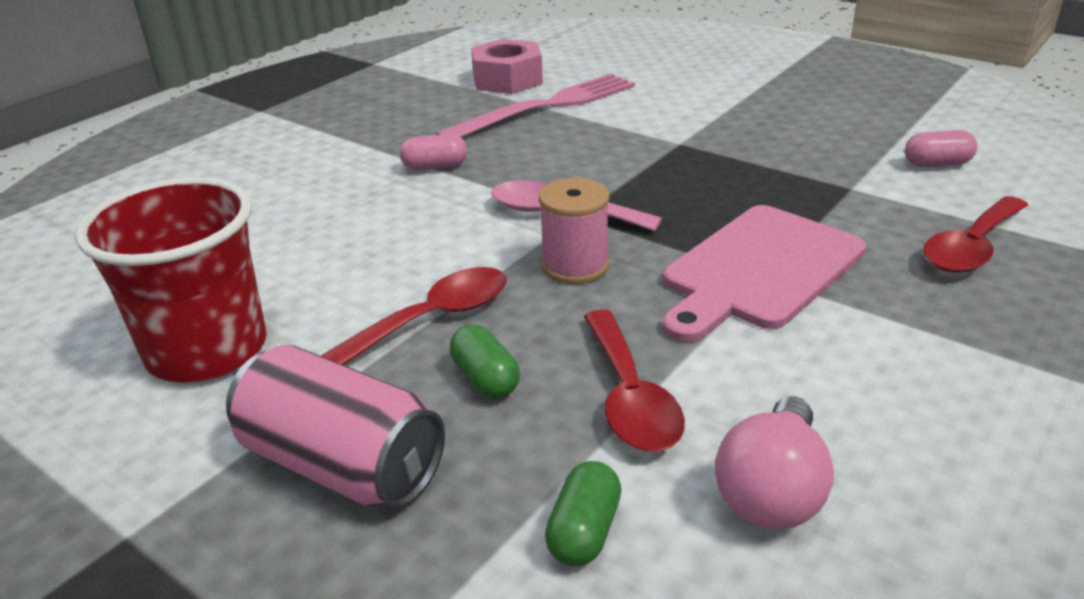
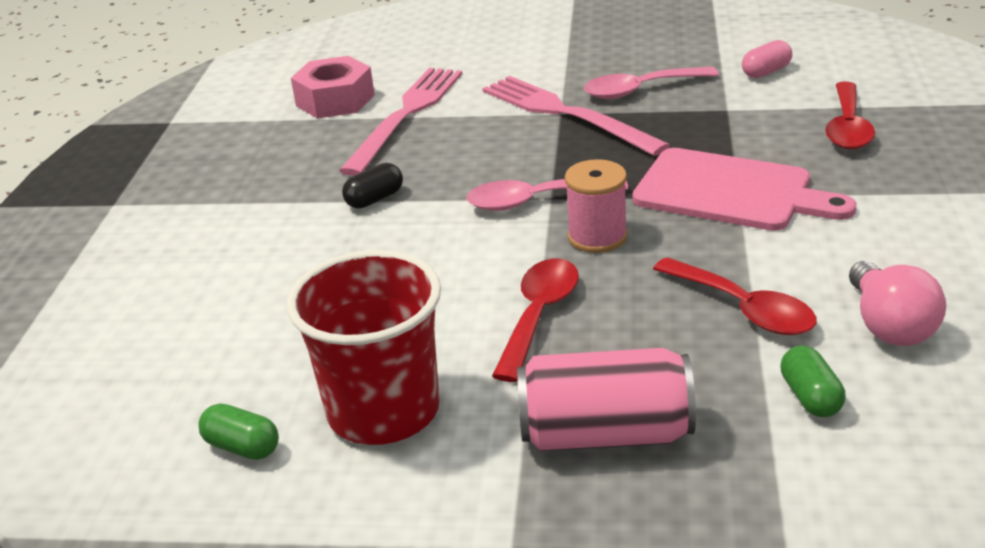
camera: 30 degrees left, 0 degrees up
(435, 167) = (374, 199): pink capsule -> black capsule
(485, 379) = (633, 338): green capsule -> green capsule (242, 447)
(684, 145) = (566, 114): none -> pink fork
(758, 270) = (730, 192): pink cutting board -> pink cutting board turned 75 degrees counterclockwise
(781, 144) = (640, 90): none -> pink spoon

